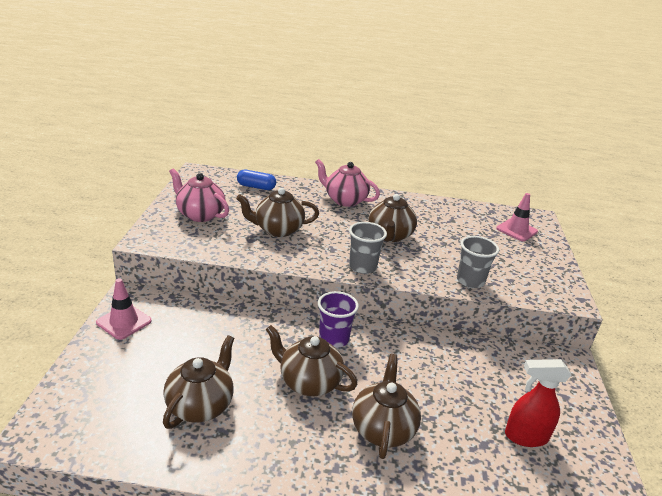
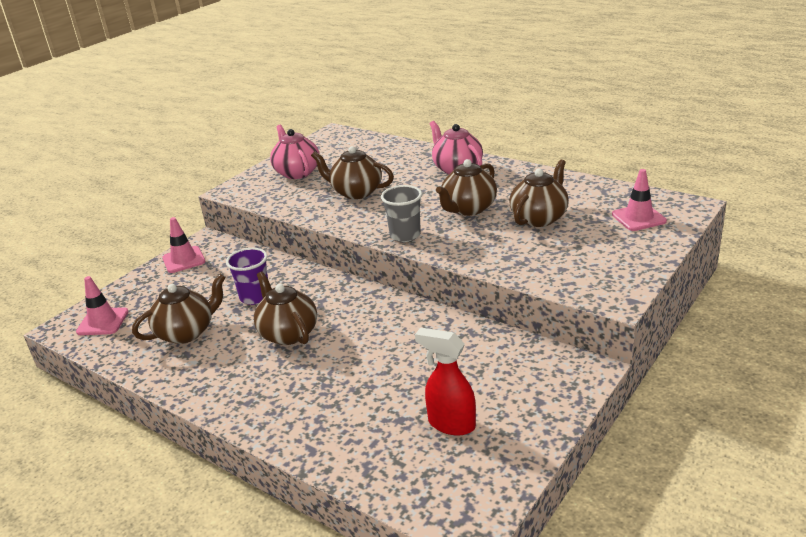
camera: 35 degrees right, 0 degrees up
(84, 416) = (103, 322): none -> pink traffic cone
(256, 187) = (376, 150): blue capsule -> none
(333, 339) = (345, 303): purple cup -> purple cup (255, 297)
(383, 429) = (317, 383): brown teapot -> brown teapot (539, 218)
(470, 281) = (510, 263): grey cup -> none

